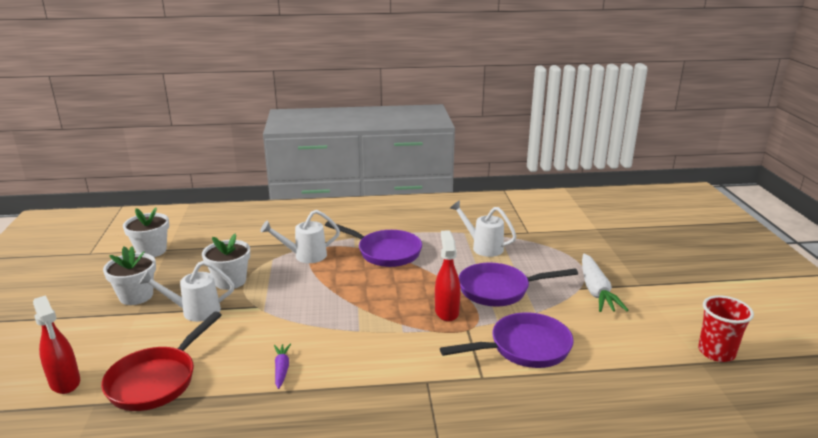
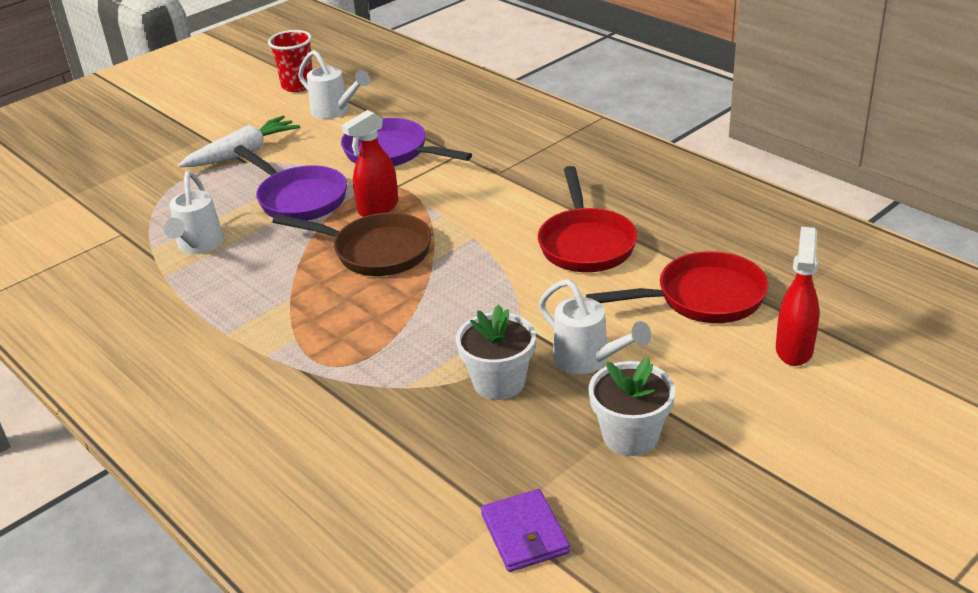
camera: 125 degrees left, 10 degrees up
(151, 251) = (525, 534): white flower pot -> purple wallet
(282, 369) = (586, 243): purple carrot -> red pan
(305, 256) = (366, 364): white watering can -> white watering can (335, 111)
(385, 252) = (285, 306): purple pan -> none
(396, 292) = (376, 251): none -> brown pan

